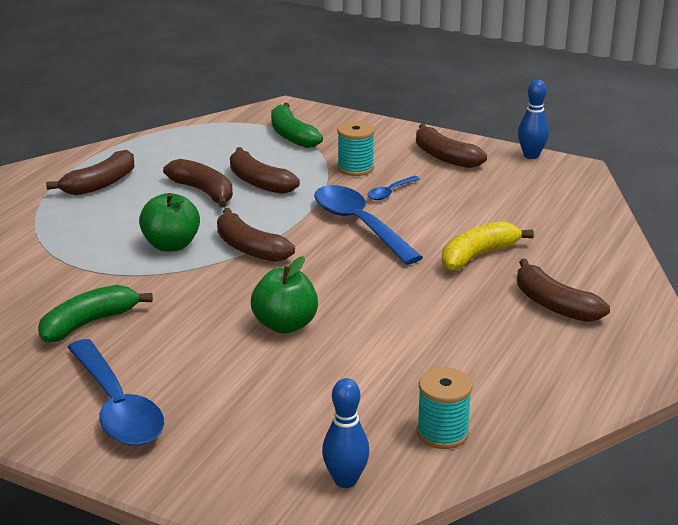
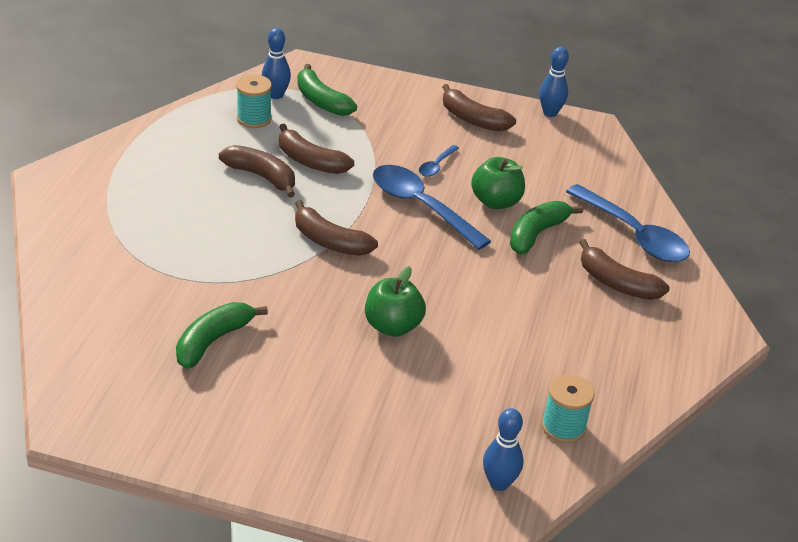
camera: 15 degrees left, 10 degrees up
(100, 184) = (157, 174): brown banana -> none
(117, 406) = (276, 430): blue spoon -> blue spoon (633, 234)
(171, 245) = (255, 243): green apple -> green apple (496, 202)
(248, 129) = (276, 95): none -> blue bowling pin
(355, 168) = (395, 138): turquoise spool -> turquoise spool (254, 119)
(478, 255) = (537, 233): yellow banana -> green banana

